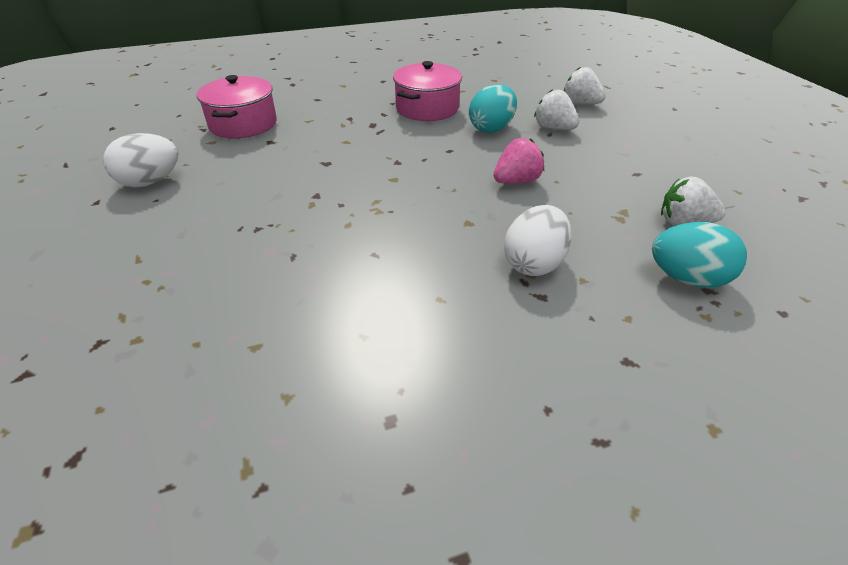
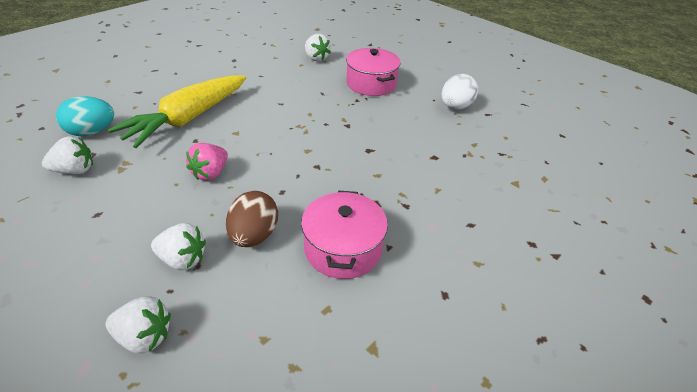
camera: 150 degrees right, 0 degrees up
(203, 358) = (316, 58): none -> white strawberry
(243, 124) = (481, 167): pink pot -> pink pot (371, 84)
(491, 128) = (254, 236): turquoise egg -> brown egg
(534, 263) = (187, 119): white egg -> yellow carrot

